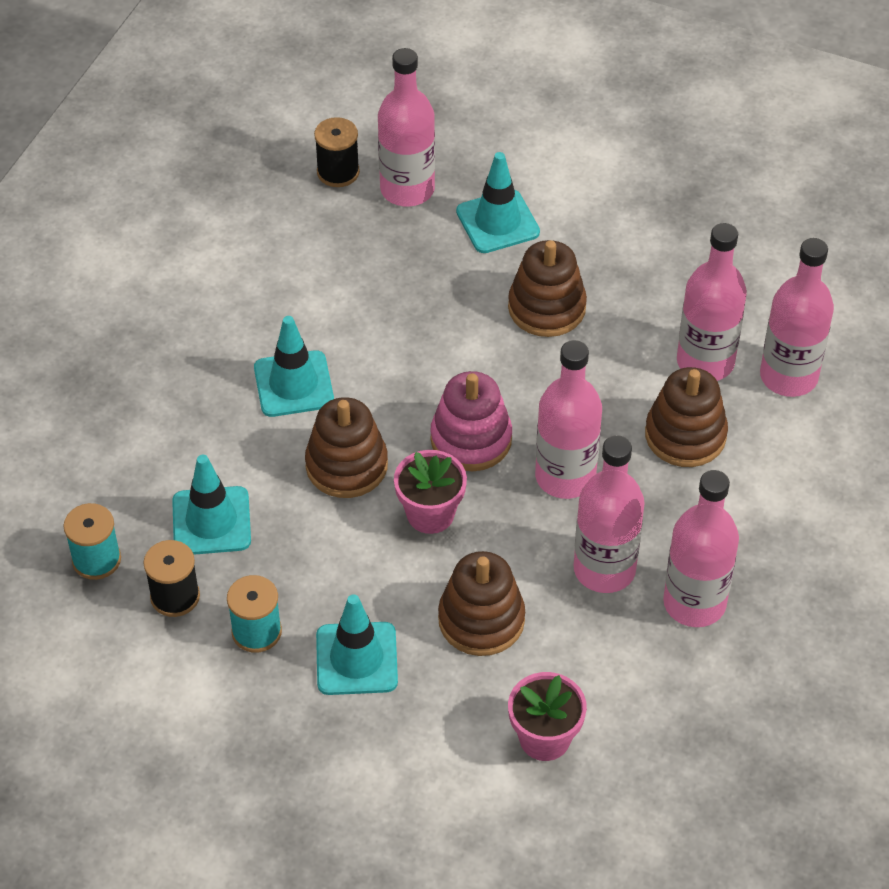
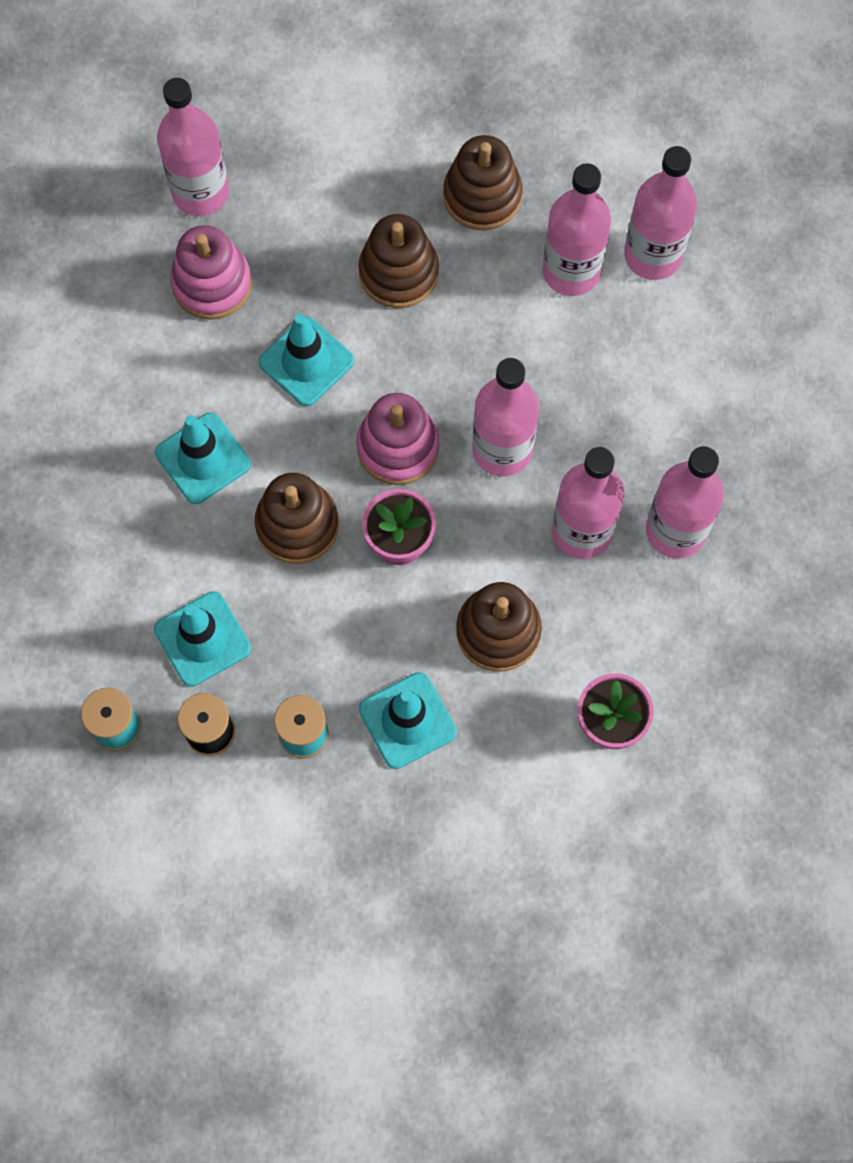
camera: 25 degrees left, 20 degrees up
(338, 172) = (123, 200): black spool -> none
(378, 258) = (212, 284): none -> pink stacking toy
(497, 222) = (306, 194): turquoise traffic cone -> turquoise traffic cone (306, 362)
(685, 435) = (589, 358): brown stacking toy -> brown stacking toy (482, 196)

